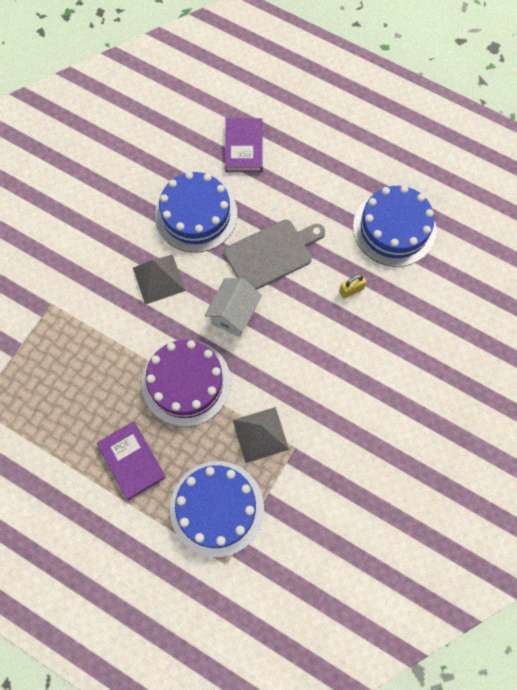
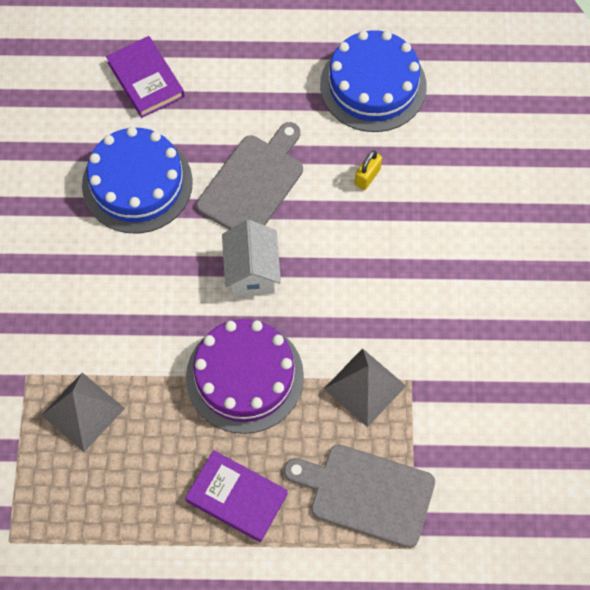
camera: 30 degrees left, 5 degrees down
(159, 279) = (139, 278): grey pyramid -> grey pyramid (83, 411)
(217, 508) = (366, 493): blue cake -> grey cutting board

